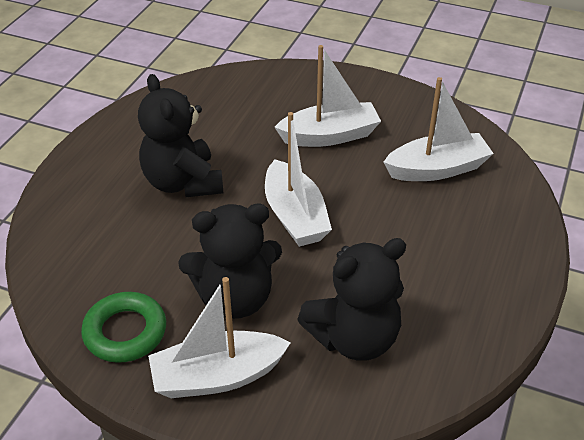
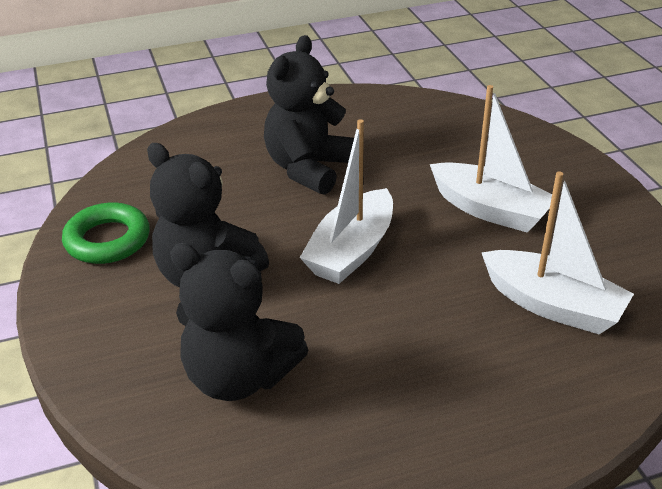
camera: 50 degrees right, 5 degrees down
(217, 376) = (108, 316): white boat -> none

